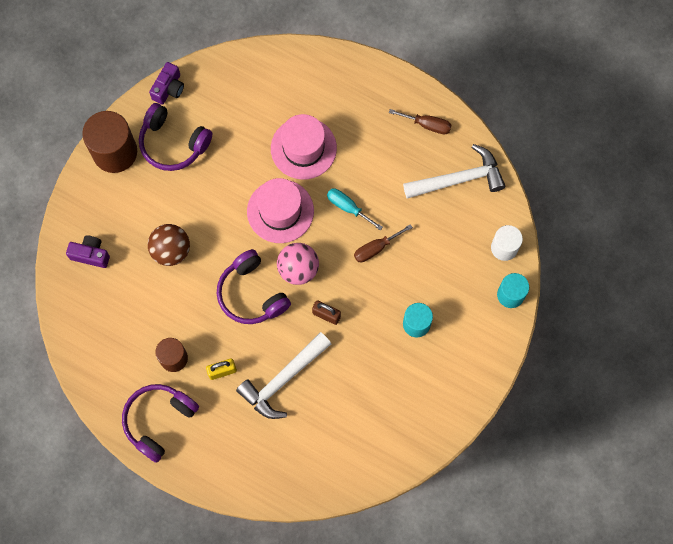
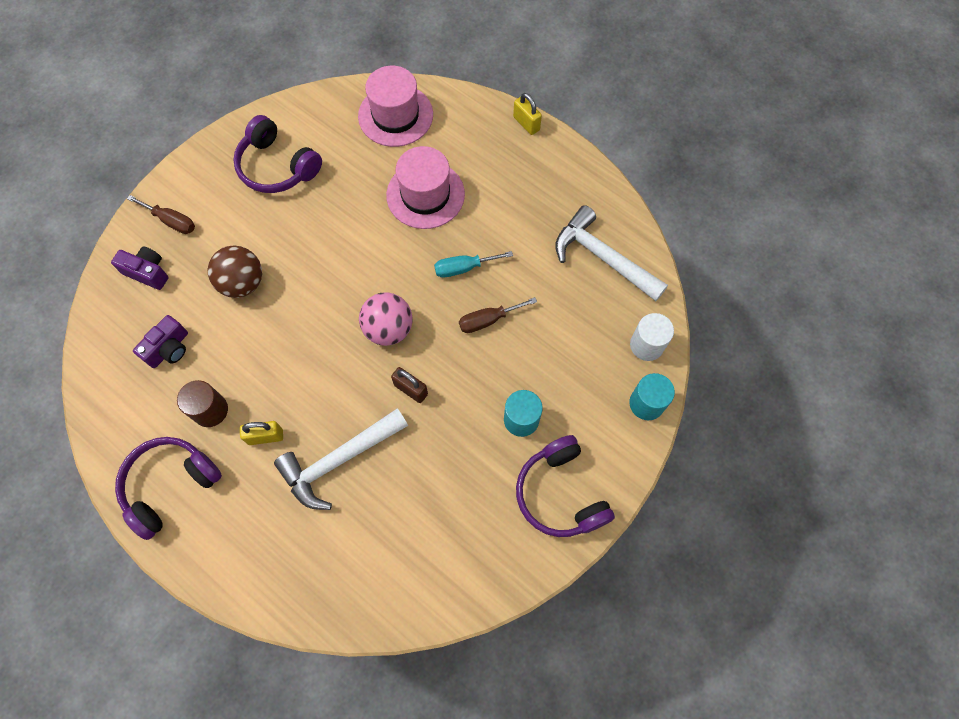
camera: 10 degrees right, 5 degrees down
(115, 152) = (209, 166): brown cylinder -> none
(169, 88) = (288, 110): purple camera -> purple camera (169, 349)
(251, 294) = (325, 349): purple headphones -> purple headphones (560, 493)
(280, 211) = (382, 259): pink hat -> pink hat (395, 115)
(348, 207) = (464, 268): turquoise screwdriver -> turquoise screwdriver turned 60 degrees counterclockwise
(375, 68) = (526, 123): none -> yellow padlock
(427, 125) = (575, 191): brown screwdriver -> brown screwdriver (171, 221)
(459, 179) = (603, 257): white hammer -> white hammer turned 135 degrees counterclockwise

